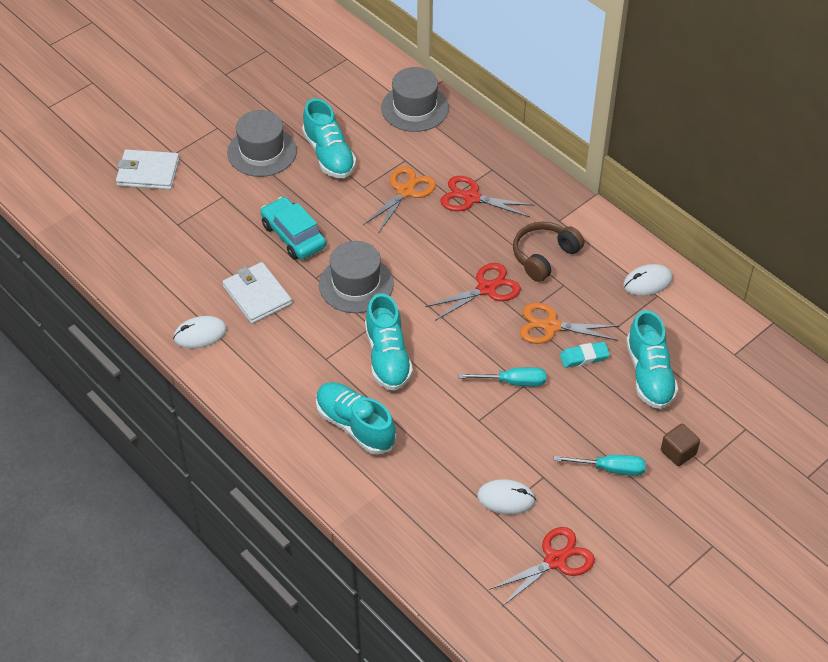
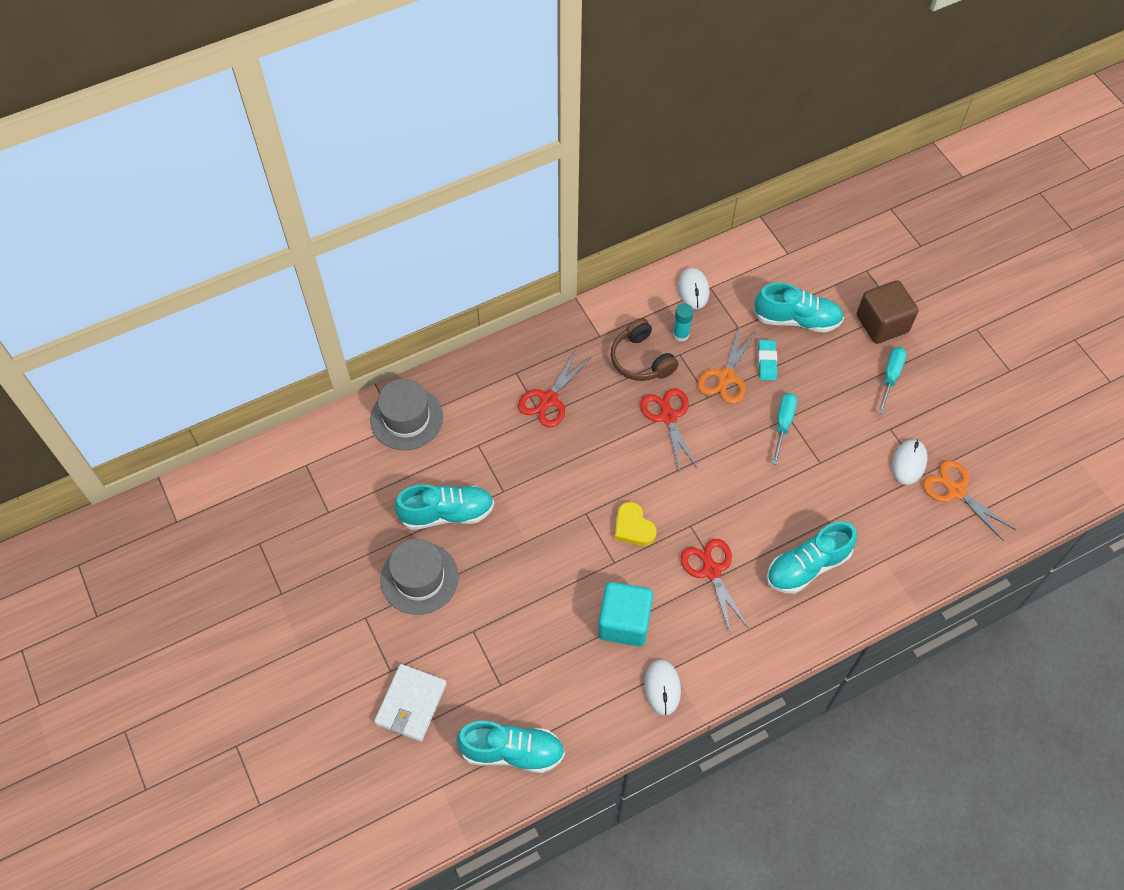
camera: 75 degrees left, 10 degrees up
(257, 295) = (624, 622): white wallet -> turquoise cube
(293, 236) = (552, 571): turquoise car -> none
(356, 284) = (633, 527): grey hat -> yellow heart
(387, 357) = (731, 520): turquoise shoe -> turquoise shoe (512, 751)
(405, 191) = (522, 455): orange scissors -> orange scissors (956, 491)
(555, 560) = (976, 443): red scissors -> red scissors (711, 571)
(587, 281) = (681, 334): none -> turquoise glue stick
(678, 452) = (882, 324): brown cube -> brown cube, size x1.77

